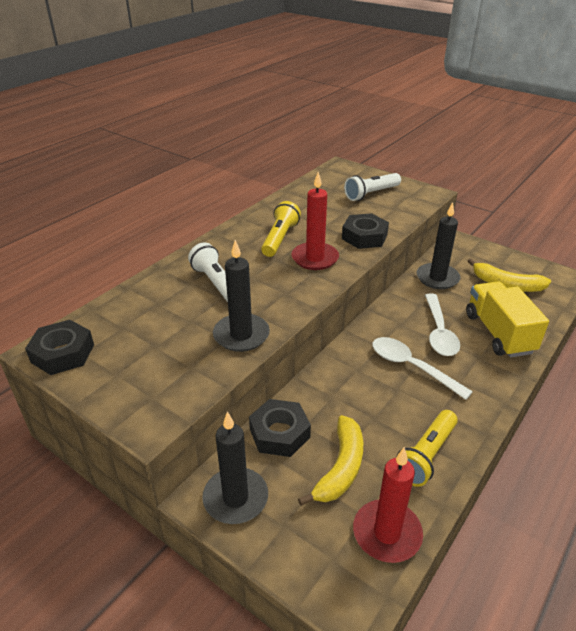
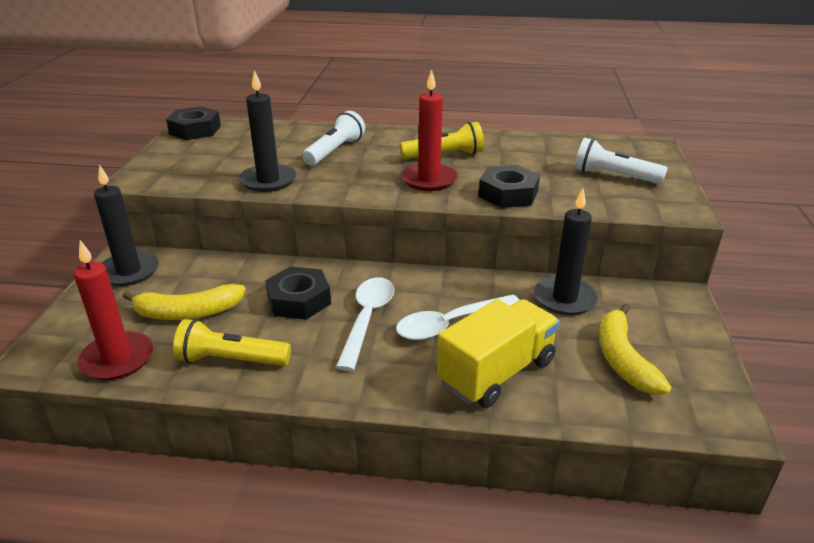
camera: 60 degrees right, 5 degrees down
(279, 433) = (214, 269): black nut -> black nut (299, 300)

